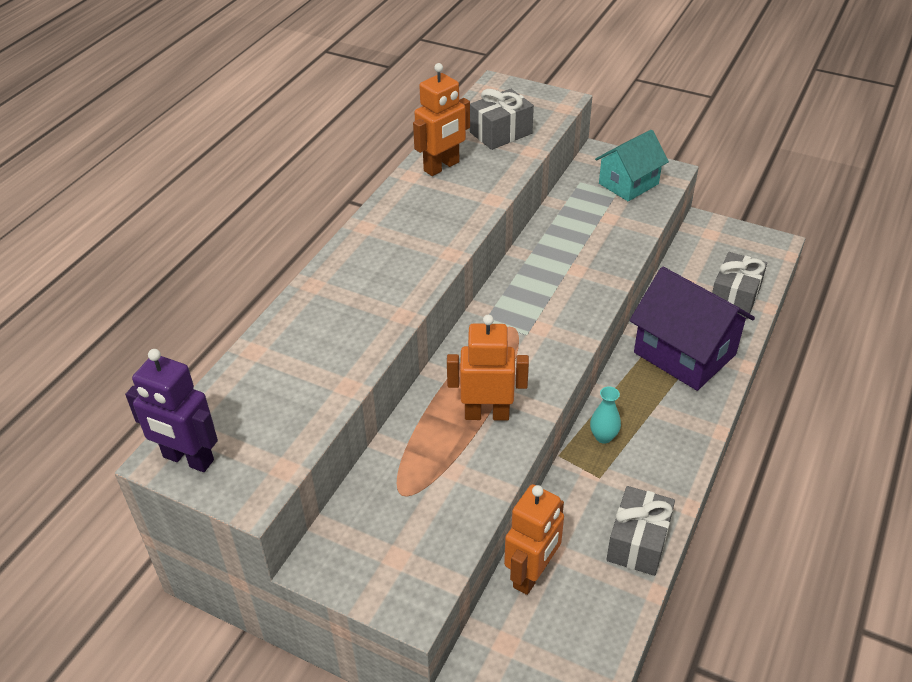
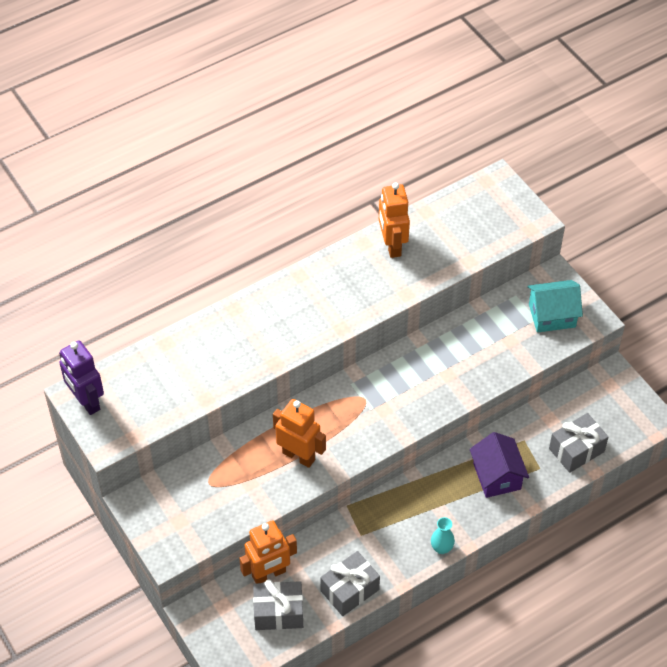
camera: 30 degrees right, 10 degrees up
(442, 167) = (392, 245): orange robot -> orange robot turned 90 degrees clockwise
(501, 133) = (460, 232): grey gift -> grey gift (278, 612)
(603, 437) = (386, 508): turquoise vase -> turquoise vase (441, 548)
(684, 353) = (497, 476): purple house -> purple house, size x0.65

